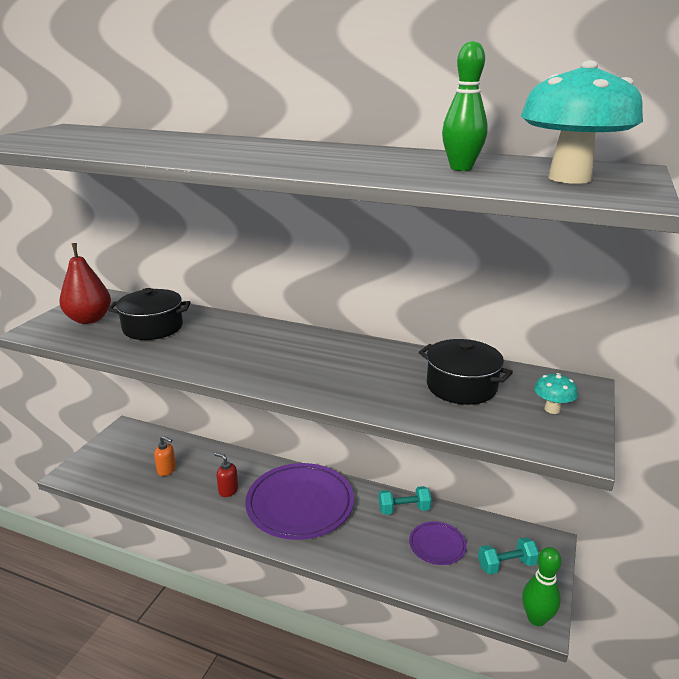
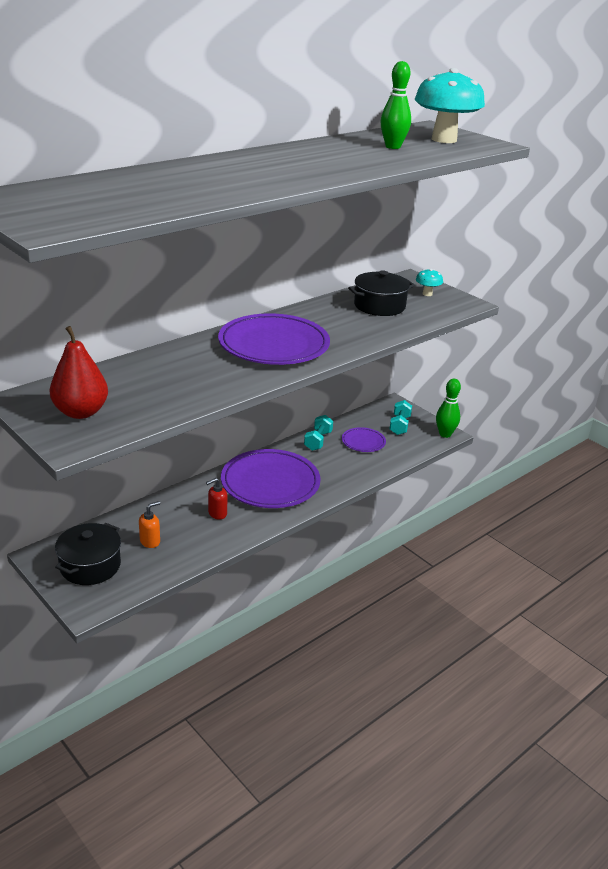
camera: 65 degrees left, 5 degrees up
(153, 327) = (147, 384): black pot -> black pot (90, 566)
(283, 356) = (274, 345): none -> purple plate

